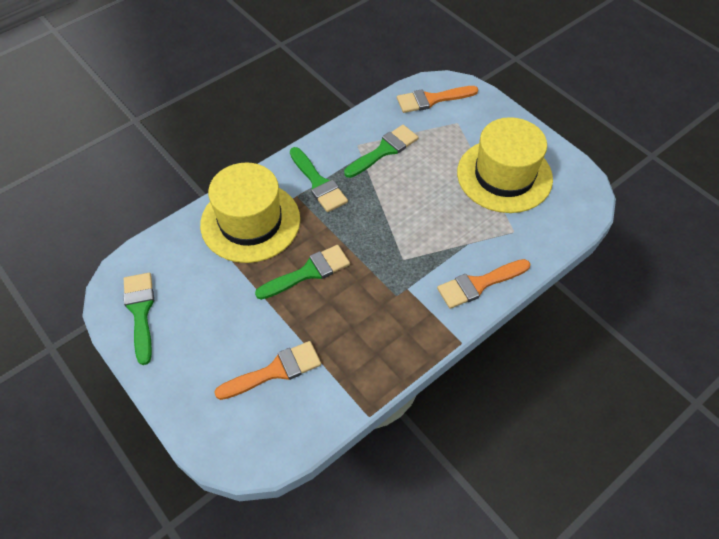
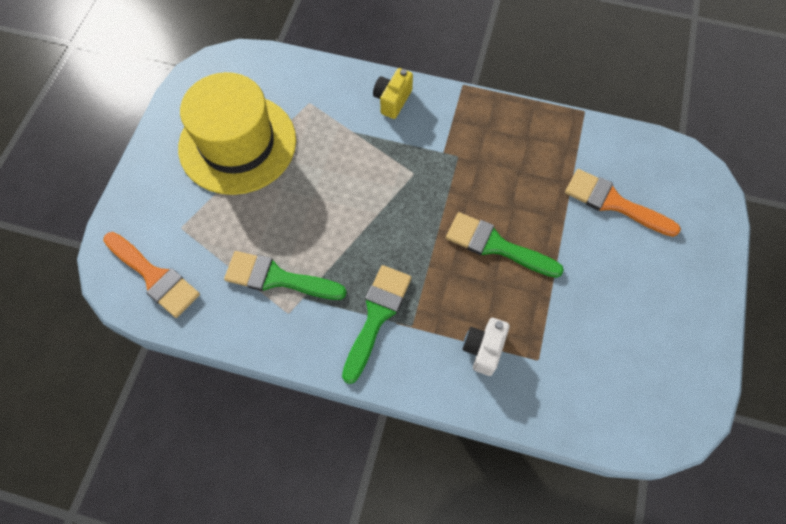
camera: 125 degrees left, 10 degrees up
(140, 312) = (674, 371): green brush -> none
(250, 222) = (483, 349): yellow hat -> white camera
(479, 284) = (392, 100): orange brush -> yellow camera

